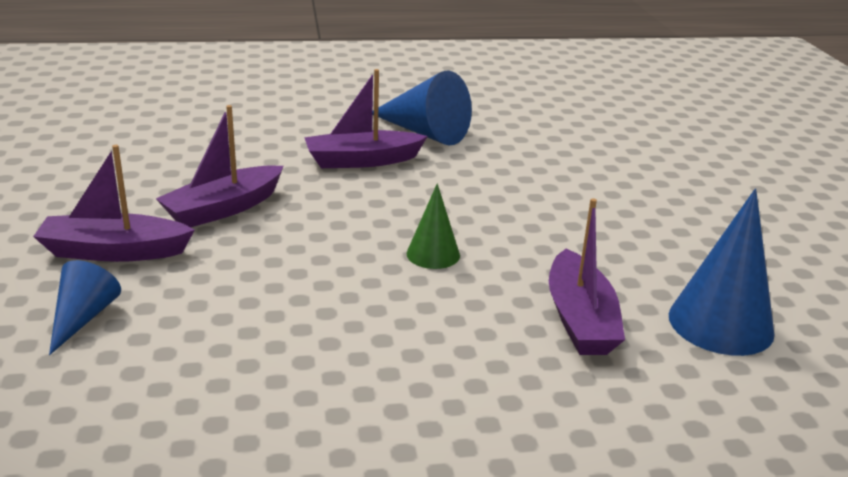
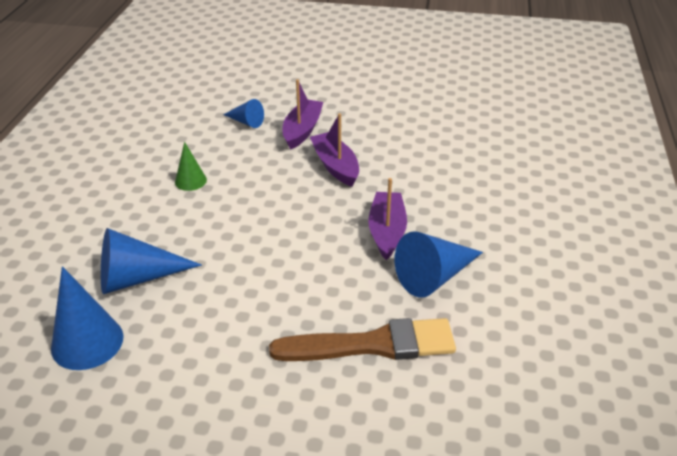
camera: 110 degrees right, 10 degrees up
(433, 254) = (240, 236): green cone -> green cone (190, 181)
(546, 152) = (372, 345): none -> brown brush
(580, 319) = (137, 278): purple boat -> blue cone

